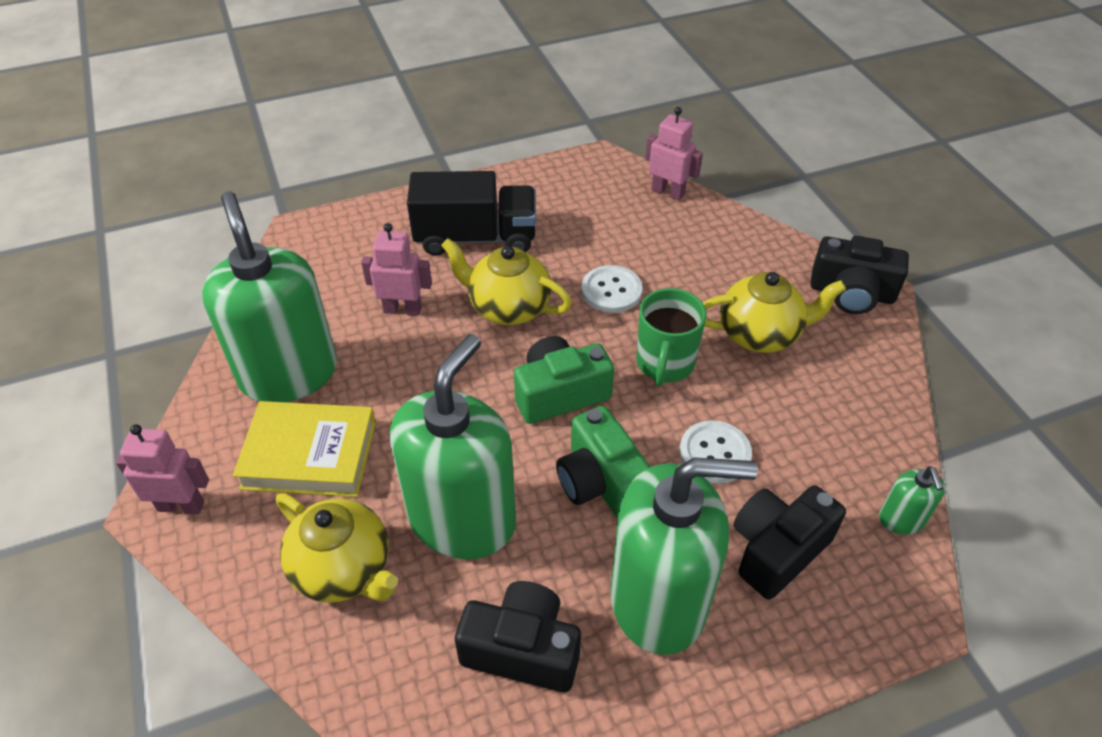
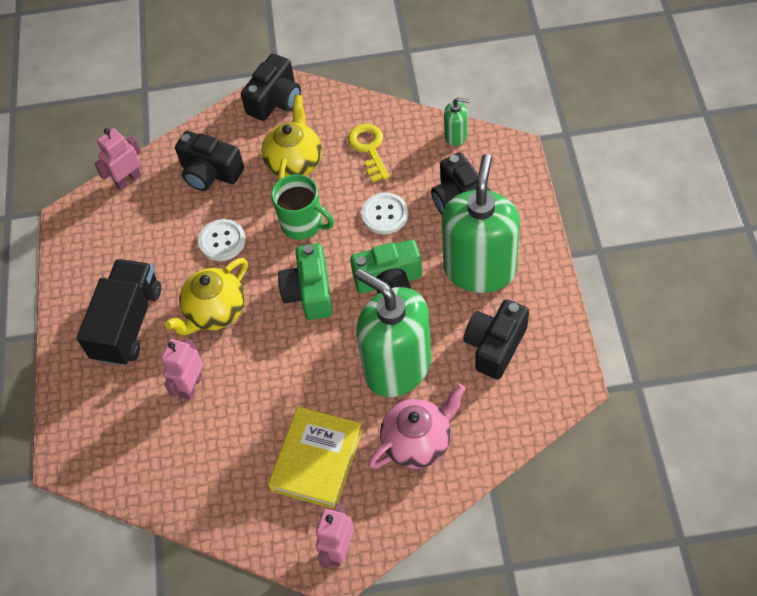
camera: 70 degrees left, 10 degrees up
(289, 373) = (233, 473): green soap dispenser -> none
(344, 570) = (418, 442): yellow teapot -> pink teapot
(708, 257) = (210, 173): none -> black camera
(822, 411) = (369, 149): none -> yellow key

